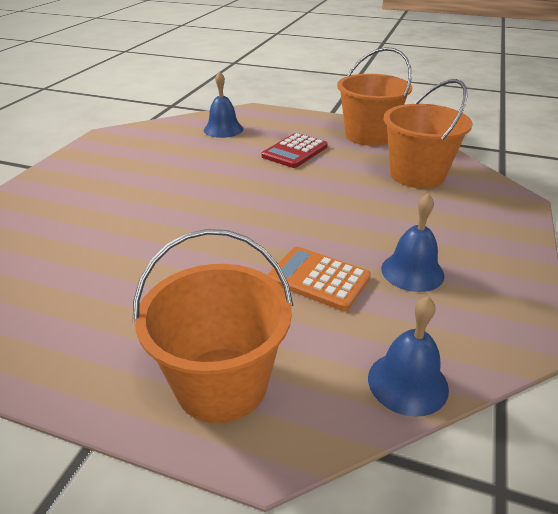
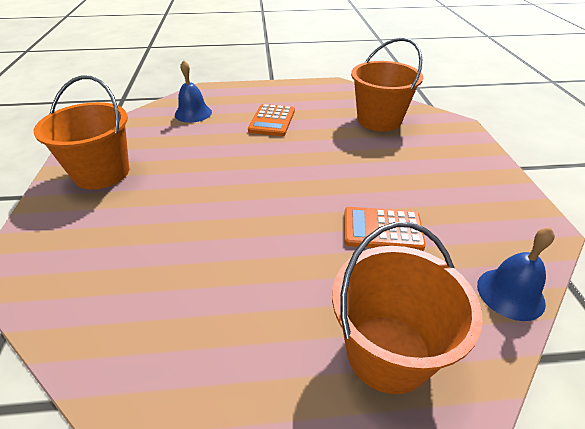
camera: 25 degrees left, 5 degrees up
(295, 151) = (272, 121): red calculator -> orange calculator
(368, 135) = (318, 94): orange bucket -> orange bucket (101, 173)
(412, 271) = (440, 201): blue bell -> none

